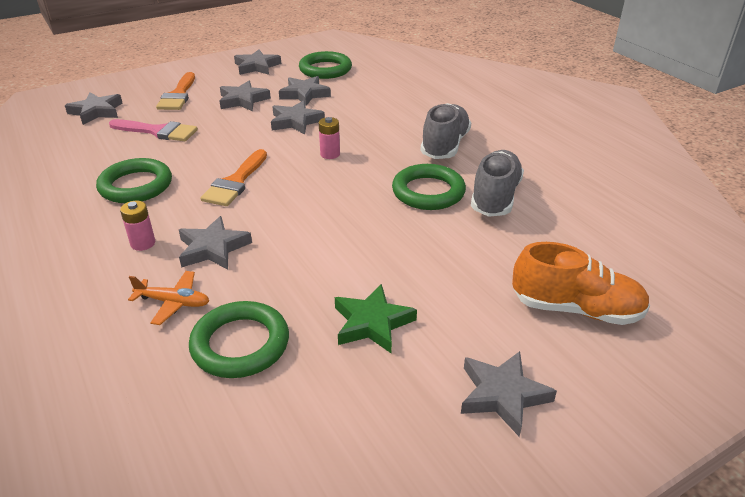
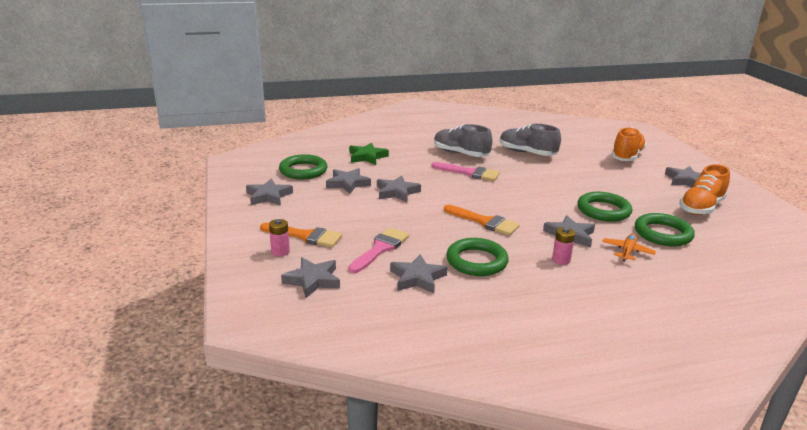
camera: 75 degrees left, 10 degrees down
(243, 100) = (341, 208): grey star -> grey star (417, 278)
(330, 154) = (456, 187): pink battery -> pink battery (280, 252)
(371, 408) = (701, 207): none -> orange shoe
(372, 323) = (641, 199): green star -> green star (367, 157)
(381, 158) = (470, 173): none -> pink brush
(428, 192) = (516, 167): green ring -> green ring (603, 210)

